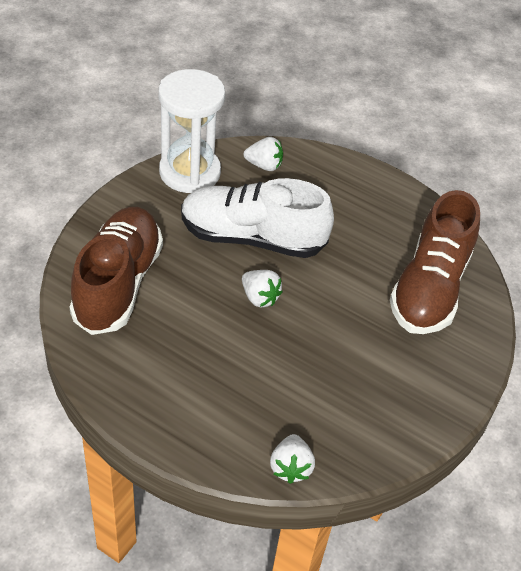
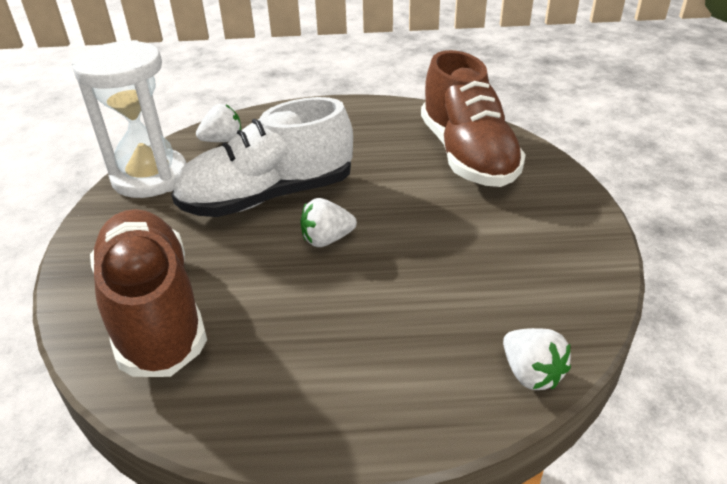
camera: 30 degrees left, 10 degrees down
(259, 297) = (327, 240): white strawberry -> white strawberry turned 150 degrees clockwise

